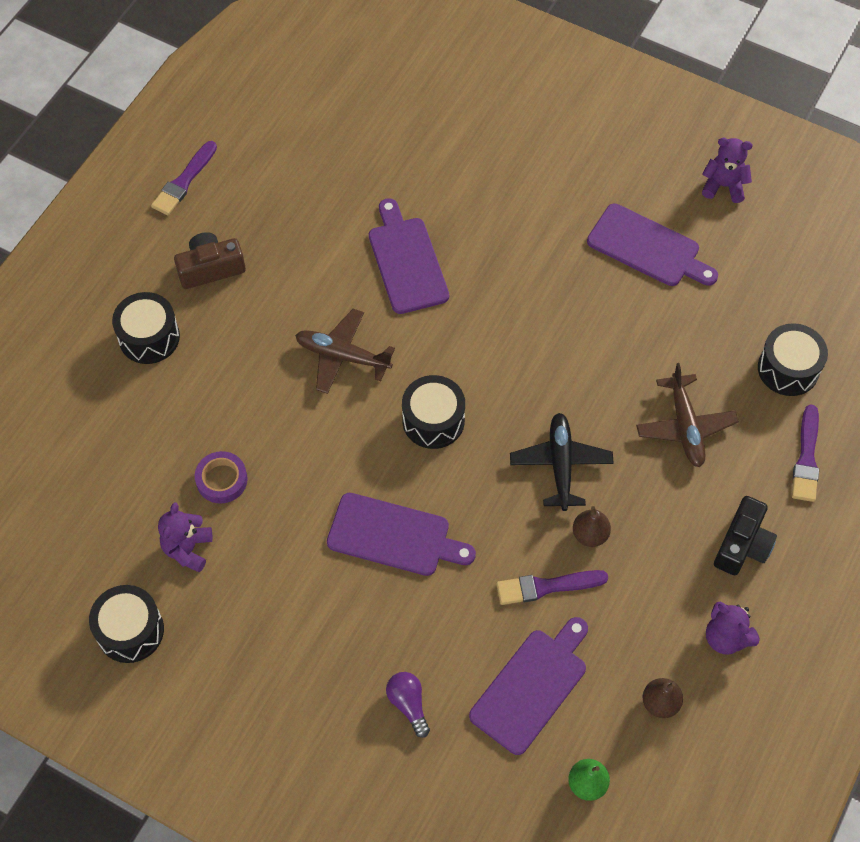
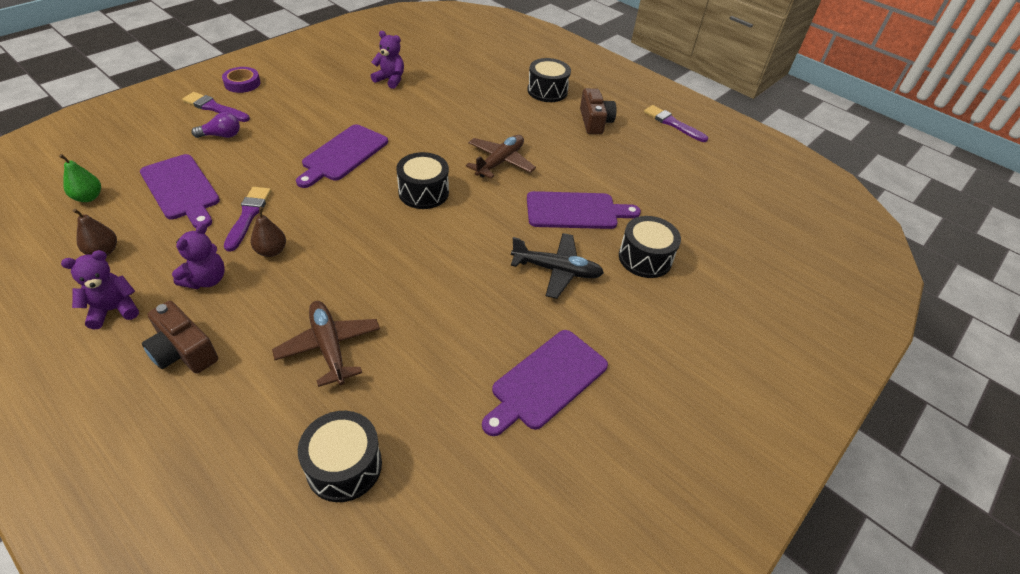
camera: 100 degrees right, 15 degrees down
(130, 630) = (353, 56): black drum -> black drum (645, 258)
(221, 480) = (429, 98): purple tape -> purple tape (242, 83)
(560, 464) = (344, 251): black plane -> black plane (557, 270)
(685, 426) = (329, 347): brown plane -> brown plane turned 60 degrees clockwise
(723, 186) = (616, 488): purple teddy bear -> purple teddy bear (206, 280)
(742, 545) = (183, 351): black camera -> brown camera
(806, 458) = (230, 442): purple brush -> purple brush (214, 108)

